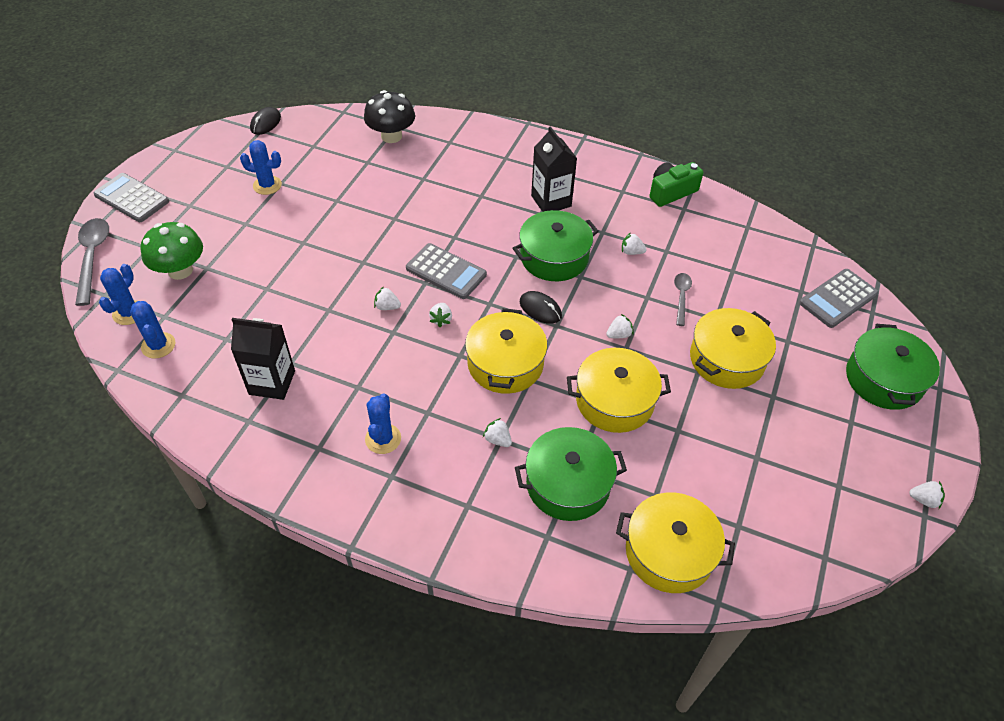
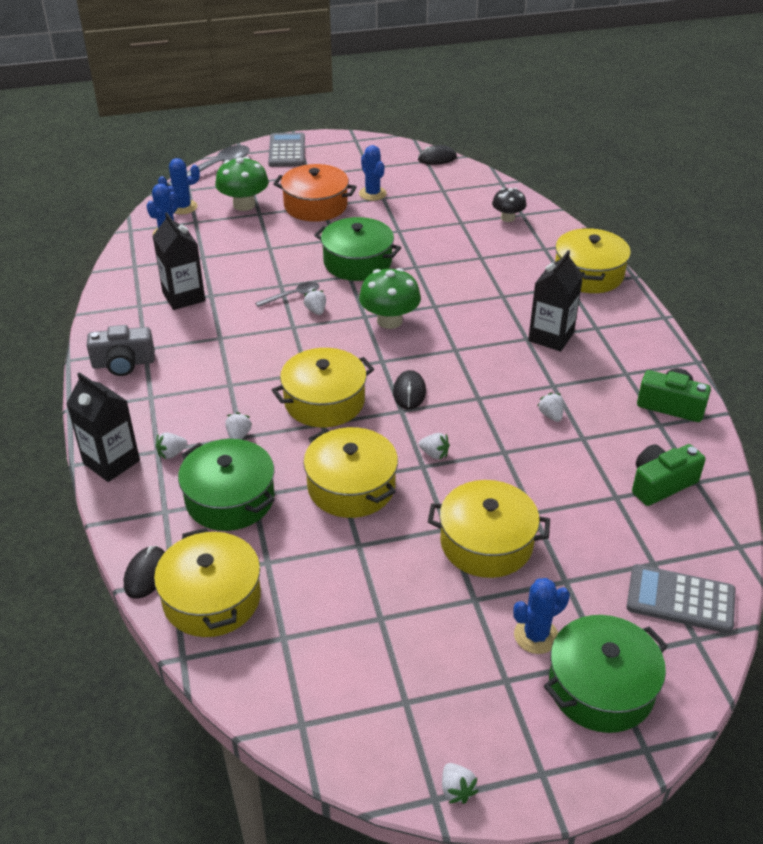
camera: 55 degrees right, 10 degrees down
(240, 227) = (315, 205): none -> orange pot
(324, 474) = (123, 363): none -> grey camera
(383, 439) = (182, 375): blue cactus -> blue cactus (536, 636)
(391, 136) = (507, 218): black mushroom -> black mushroom, size x0.63
(441, 319) = (334, 344): white strawberry -> white strawberry (171, 453)
(446, 272) = (389, 321): grey calculator -> green mushroom
(453, 547) = (111, 462): none -> black carton
(502, 141) = (588, 274): none -> yellow pot
(554, 257) = (482, 371): green pot -> green pot (357, 262)
(611, 585) = (146, 574): none -> black mouse
(681, 297) = (532, 475): grey spoon -> grey spoon (292, 296)
(737, 243) = (661, 484): none -> green camera

